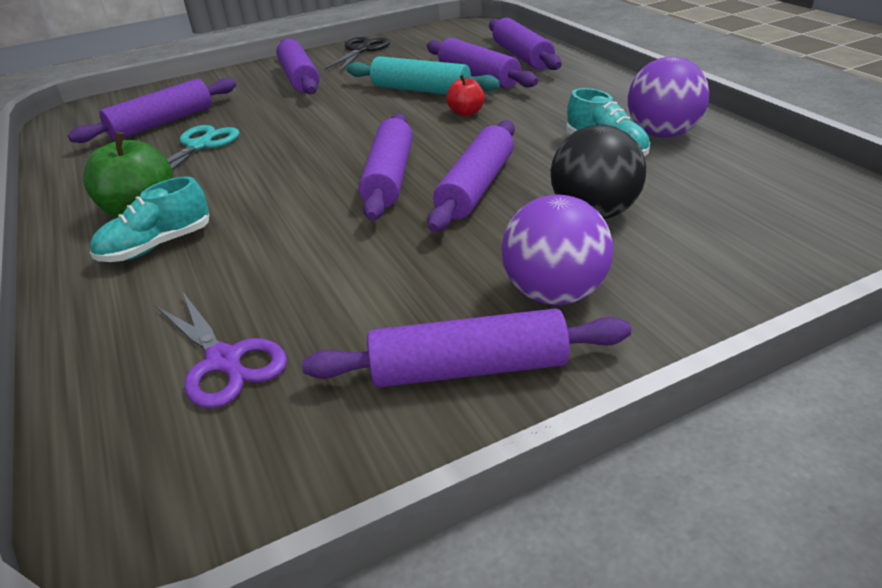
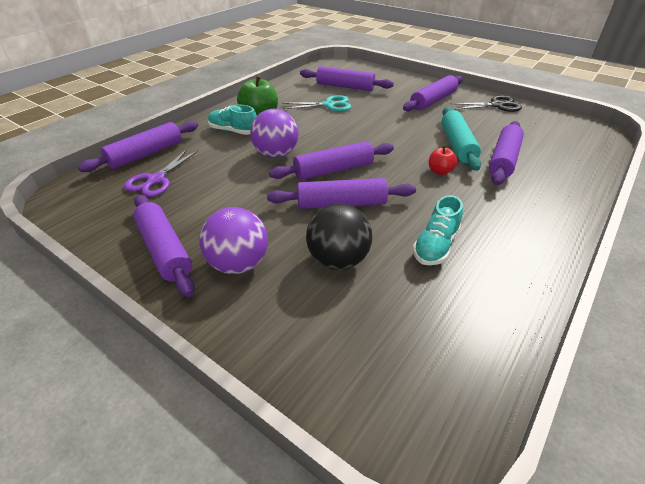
camera: 60 degrees right, 5 degrees up
(522, 56) = (563, 168): purple rolling pin -> purple rolling pin (146, 154)
(663, 134) = (486, 271): purple ball -> purple ball (276, 154)

